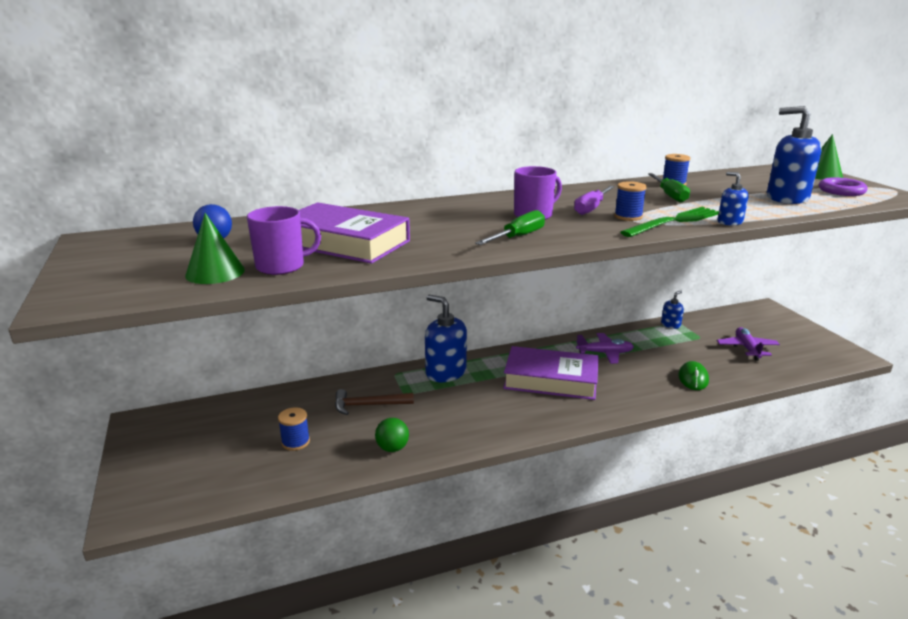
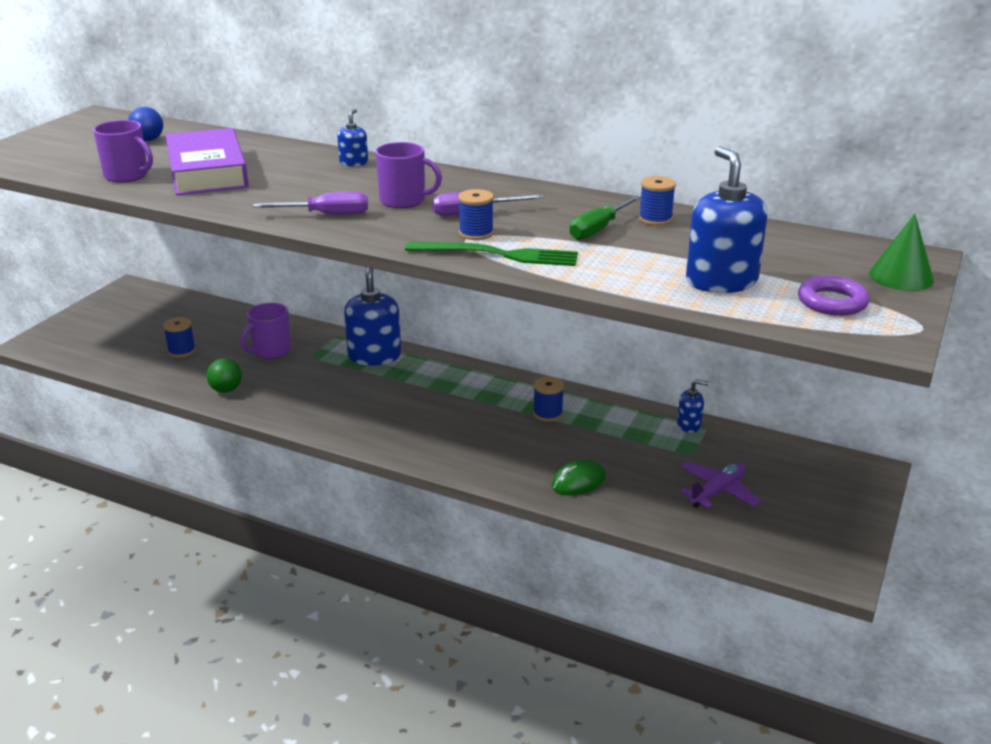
camera: 45 degrees right, 5 degrees up
(215, 272) = (87, 165): green cone -> none
(368, 405) = (271, 351): brown hammer -> purple mug
(518, 237) = (326, 214): green screwdriver -> purple screwdriver
(551, 380) = (444, 408): purple book -> none
(605, 353) = (548, 413): purple plane -> blue spool
(729, 222) = (549, 277): blue soap dispenser -> blue soap dispenser (354, 162)

